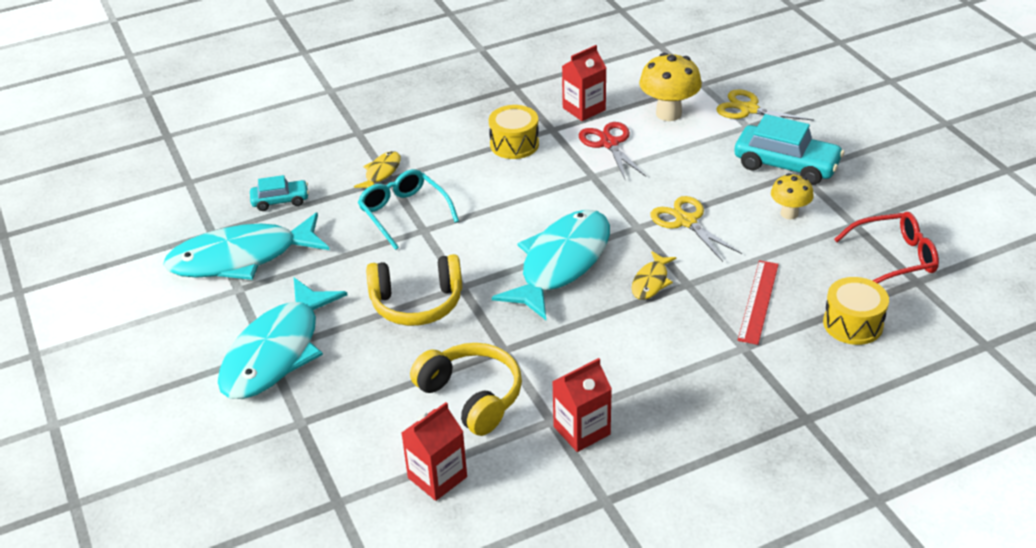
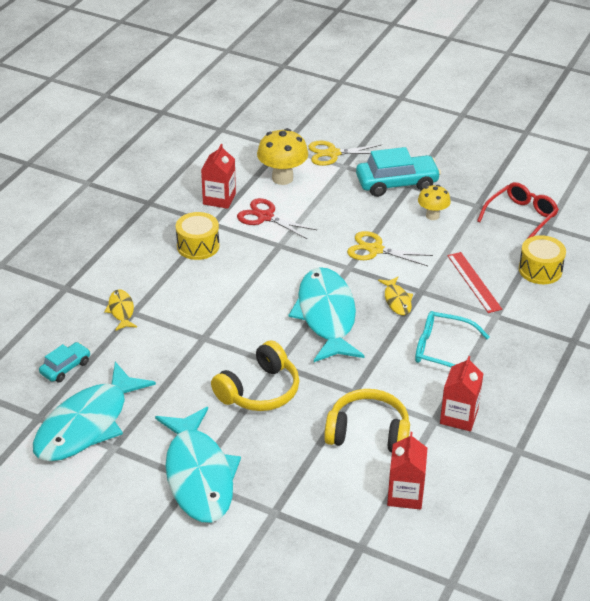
camera: 40 degrees left, 0 degrees up
(404, 213) = (175, 333): turquoise glasses -> turquoise glasses (442, 350)

